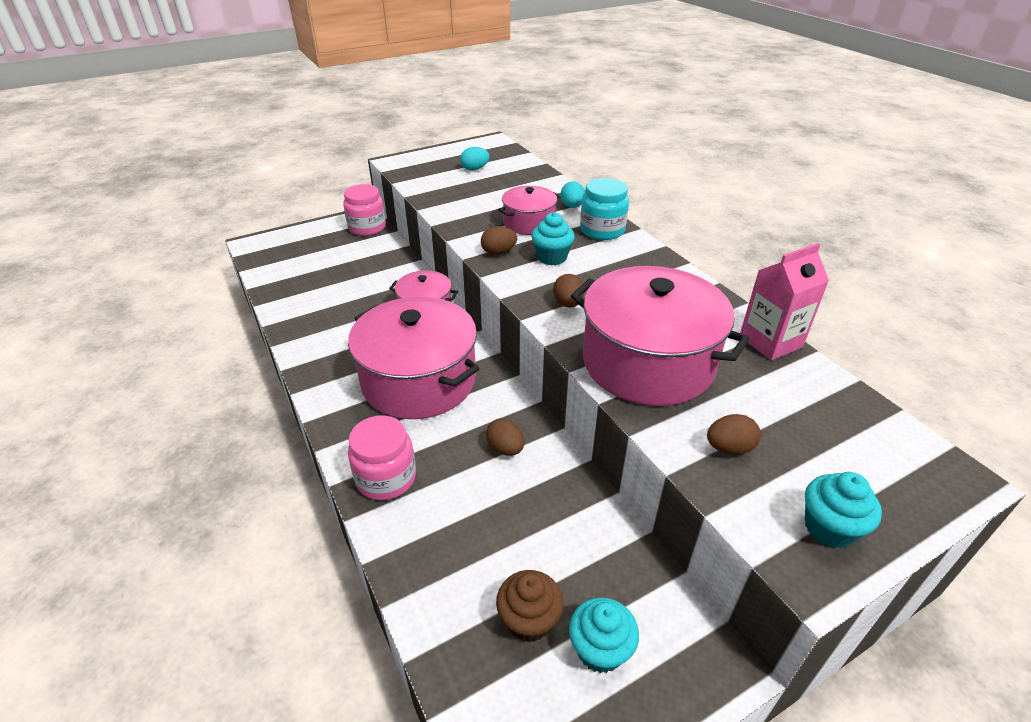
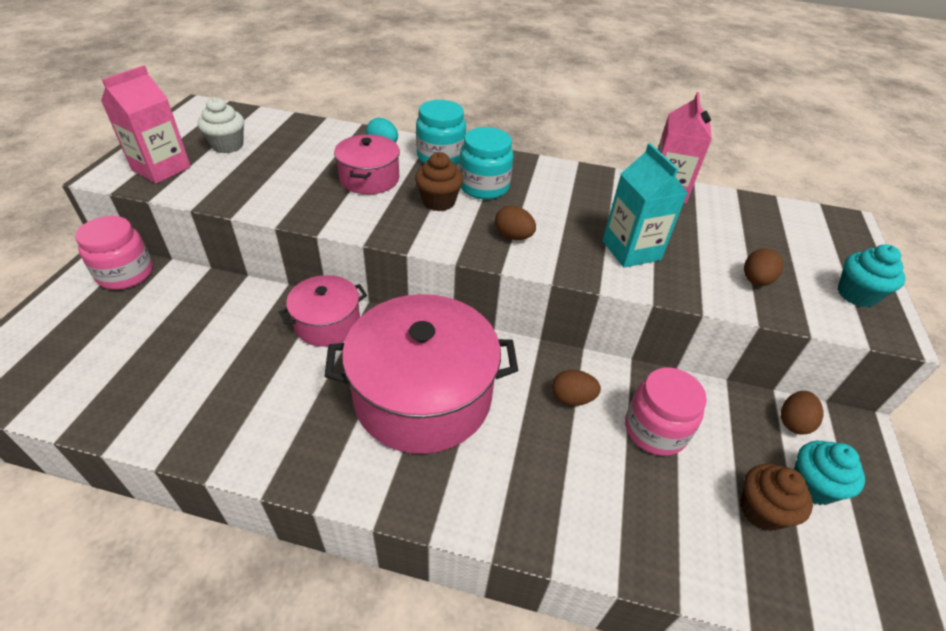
camera: 50 degrees left, 5 degrees up
(386, 478) = (526, 506): pink jar -> pink jar (655, 430)
(422, 168) = (161, 168): none -> pink carton
(475, 169) = (227, 146): turquoise egg -> white cupcake
(498, 252) = (386, 221): brown egg -> brown egg (793, 422)
(552, 257) = (439, 202): turquoise cupcake -> brown cupcake
(602, 263) = (484, 187): none -> turquoise jar
(648, 362) = (631, 250): pink pot -> turquoise carton

